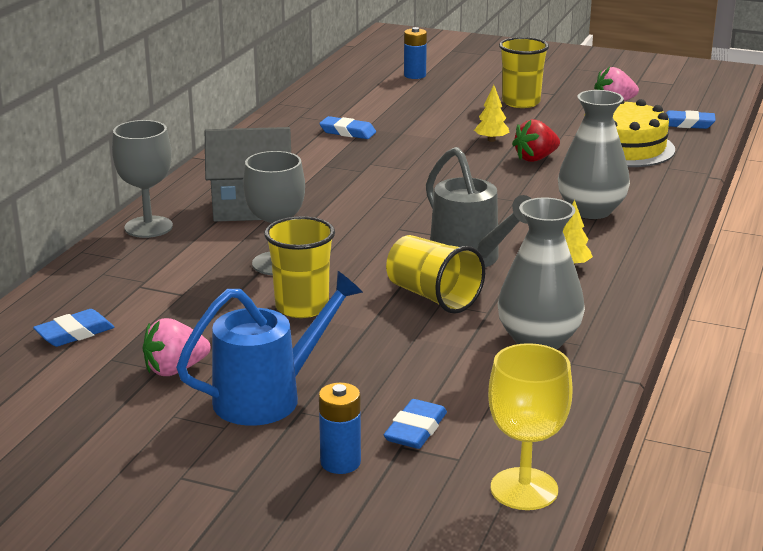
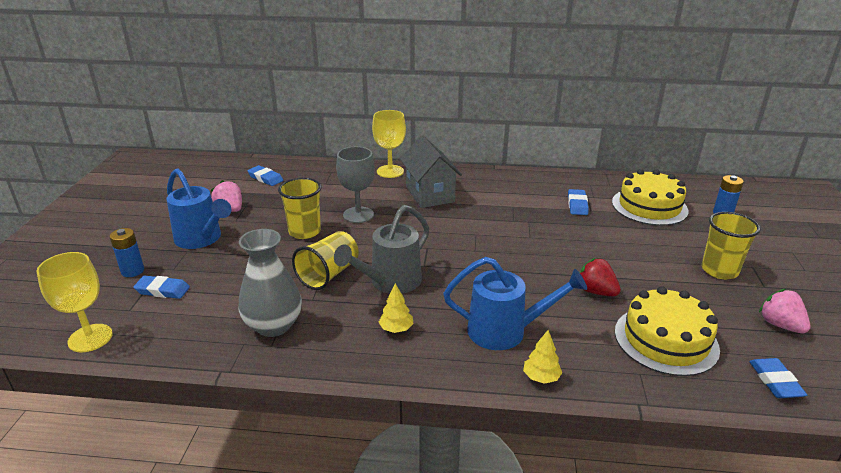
camera: 75 degrees right, 5 degrees up
(148, 227) = (390, 171): grey goblet -> yellow goblet
(377, 101) = (649, 206): none -> yellow cake
(491, 140) = (617, 265): yellow tree -> yellow tree (541, 377)
(591, 210) = (506, 331): grey vase -> blue watering can

